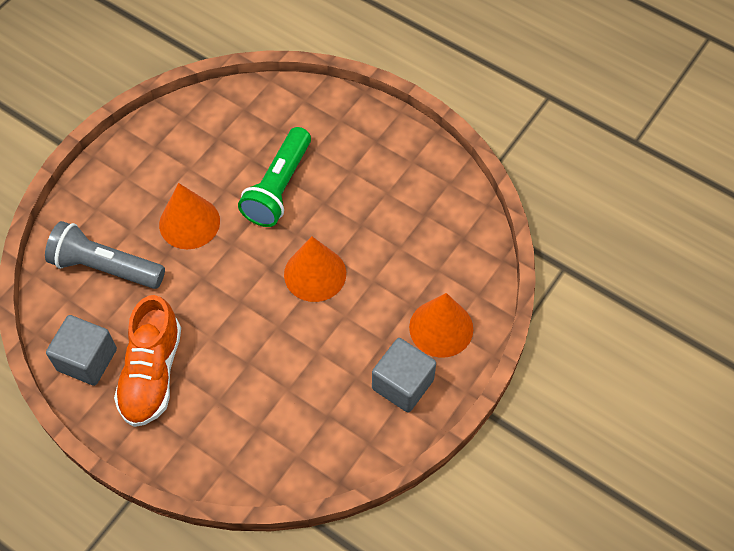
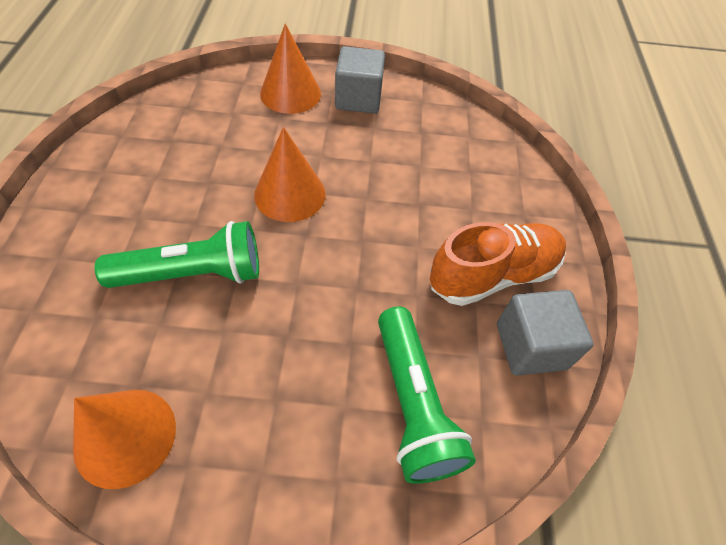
camera: 125 degrees left, 5 degrees down
(105, 267) = (413, 403): grey flashlight -> green flashlight
(189, 222) = (293, 342): orange cone -> orange cone (125, 436)

